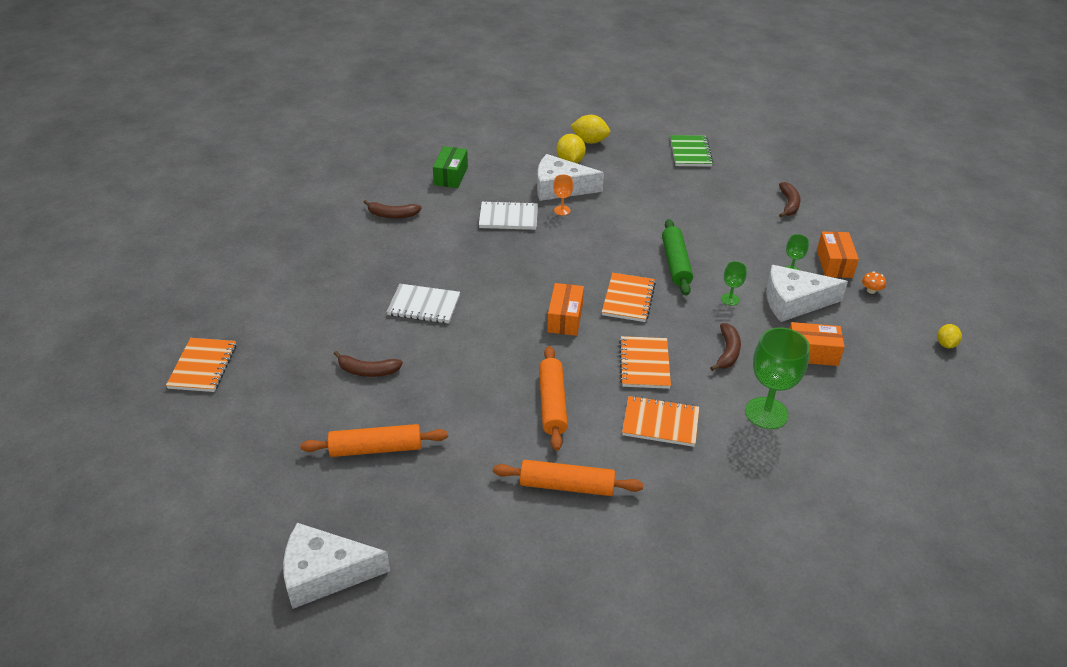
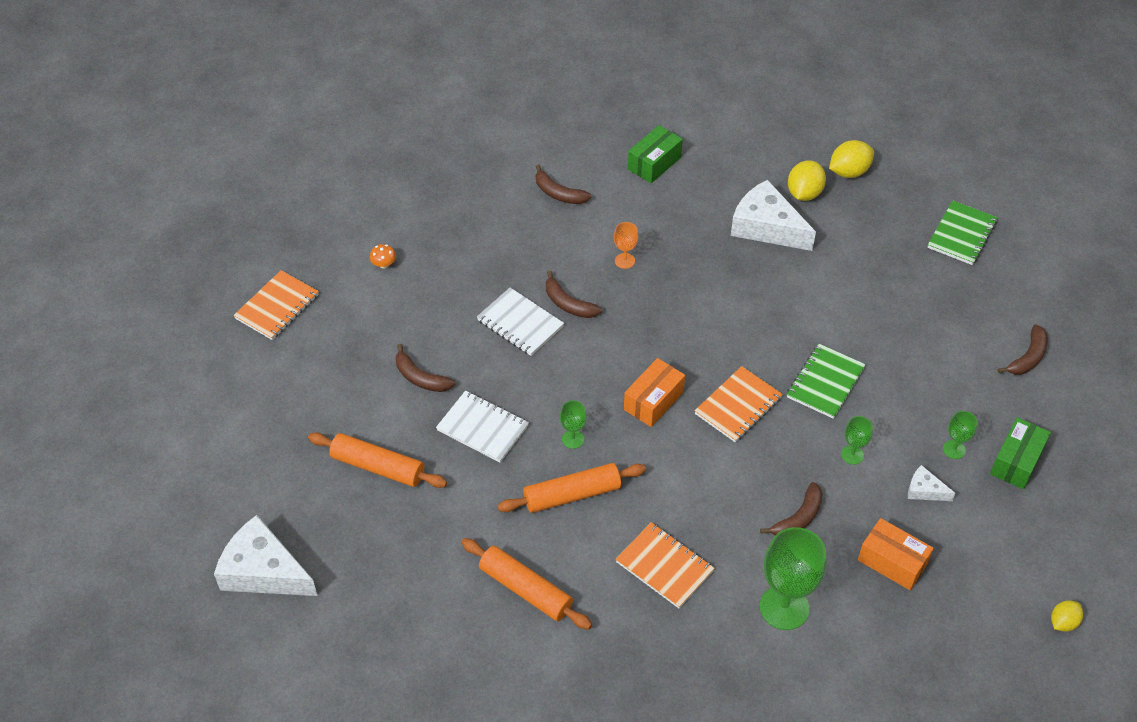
camera: 30 degrees right, 10 degrees up
(452, 280) = (568, 304): none -> brown banana
(508, 217) = (680, 245): white notebook -> white notebook (482, 428)
(524, 366) = (573, 439): none -> green goblet
(552, 403) = (572, 495): orange rolling pin -> orange rolling pin turned 45 degrees clockwise
(562, 210) = (747, 259): orange goblet -> orange goblet (624, 261)
(590, 141) = (849, 172): yellow lemon -> yellow lemon turned 75 degrees counterclockwise
(644, 364) = (697, 492): orange notebook -> none
(675, 263) = (825, 382): green rolling pin -> green notebook
(794, 302) = (924, 490): white cheese -> white cheese, size x0.47
(834, 263) = (1016, 461): orange box -> green box
(871, 290) = (1031, 515): orange mushroom -> orange mushroom (384, 264)

